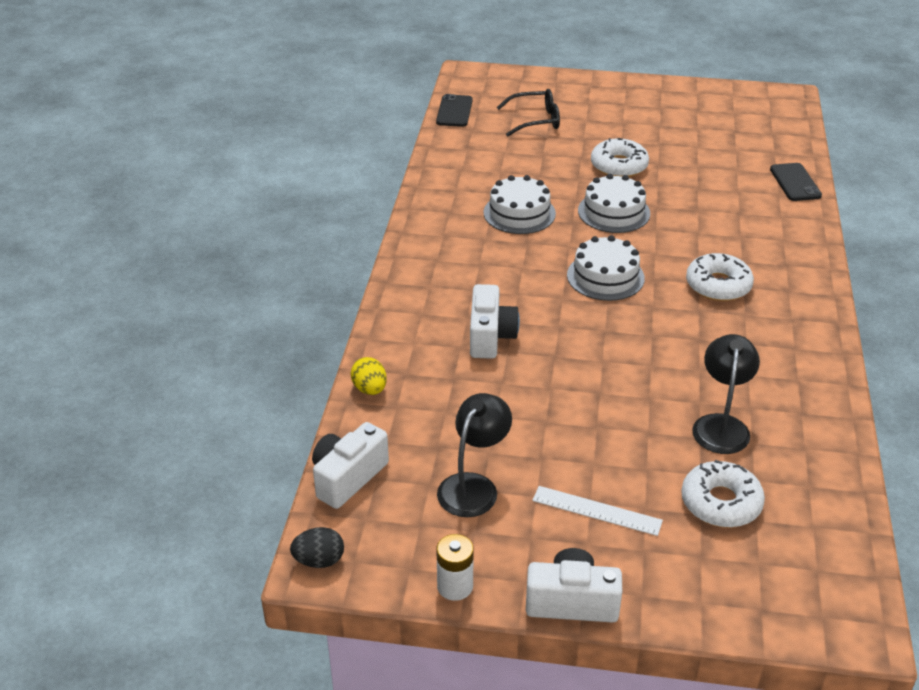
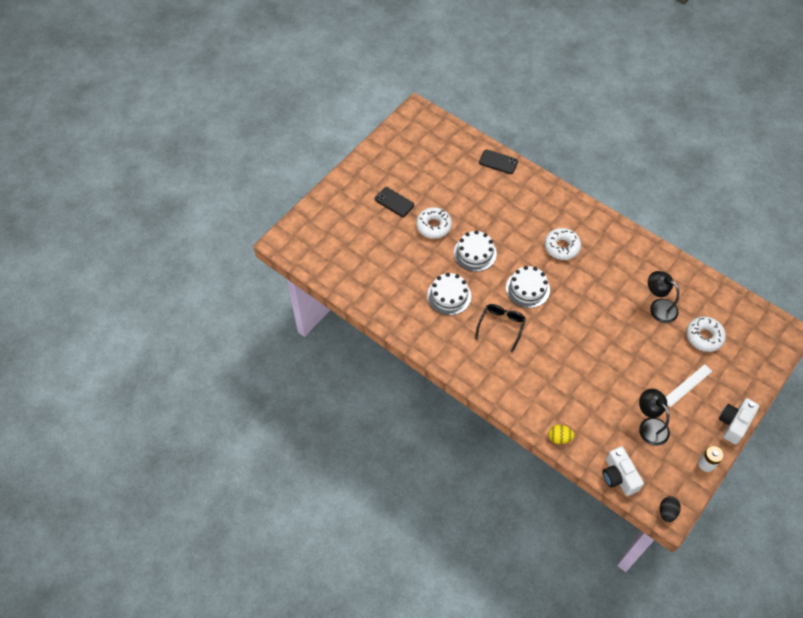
camera: 60 degrees left, 20 degrees up
(454, 111) = (321, 272): black phone -> black phone (394, 202)
(490, 336) = (547, 364): white camera -> none
(536, 120) = (360, 237): black glasses -> black glasses (501, 326)

